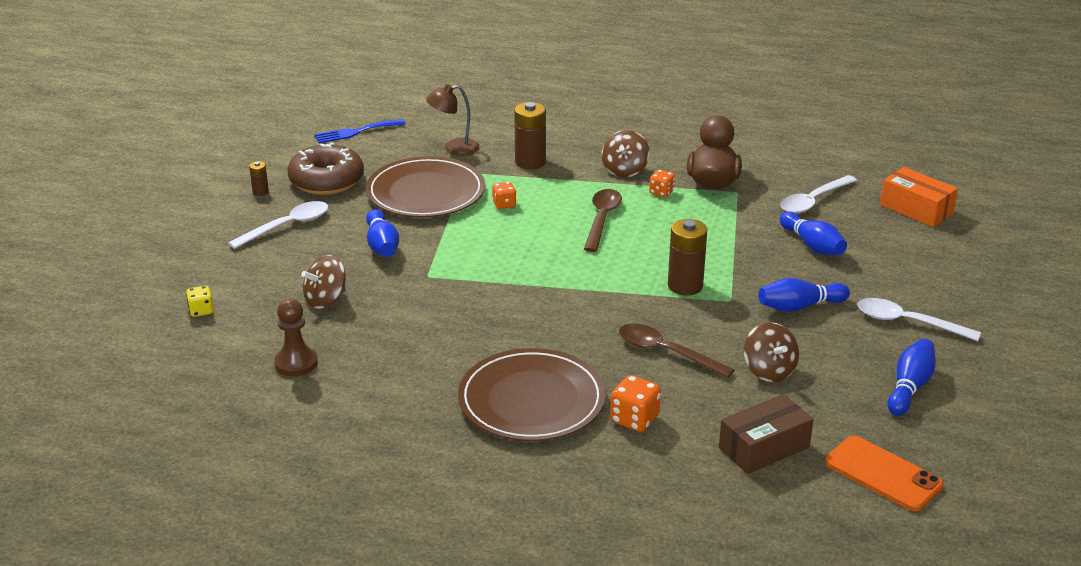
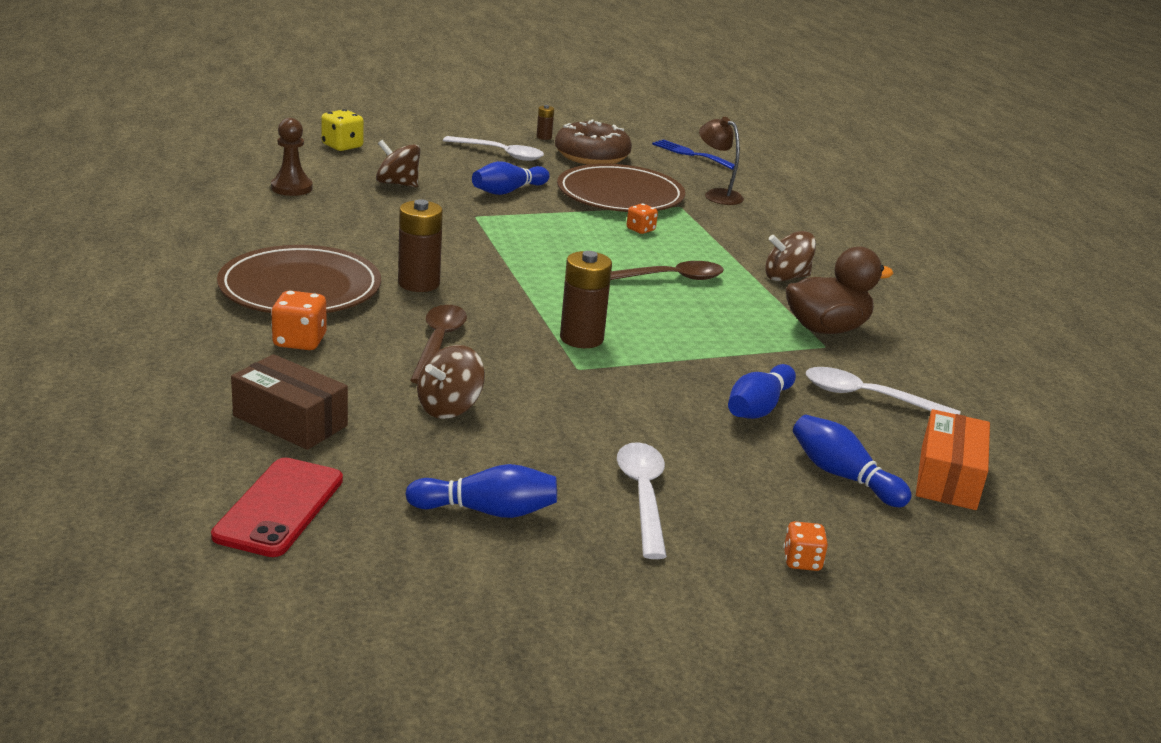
camera: 60 degrees right, 5 degrees down
(201, 311) = (342, 146): yellow dice -> yellow dice, size x1.55
(530, 162) = (738, 230): brown battery -> brown battery (419, 283)
(661, 192) = (765, 302): orange dice -> orange dice (802, 561)
(799, 306) = (606, 413): blue bowling pin -> blue bowling pin (843, 476)
(883, 474) = (279, 507): orange phone -> red phone

